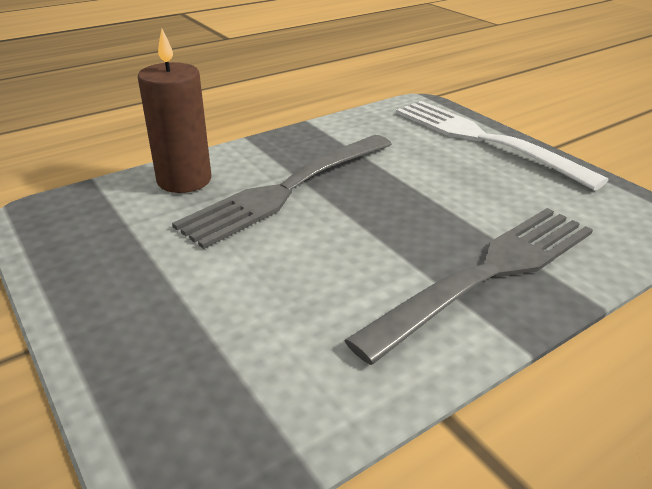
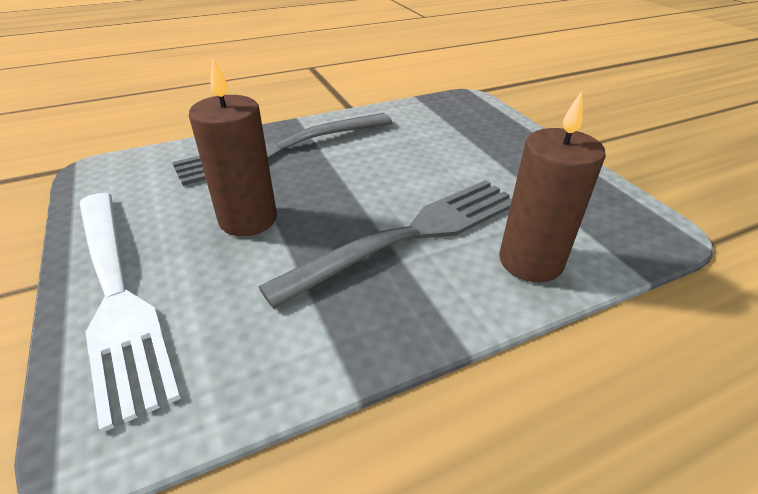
camera: 170 degrees left, 5 degrees up
(444, 188) = (248, 219): none -> brown candle

